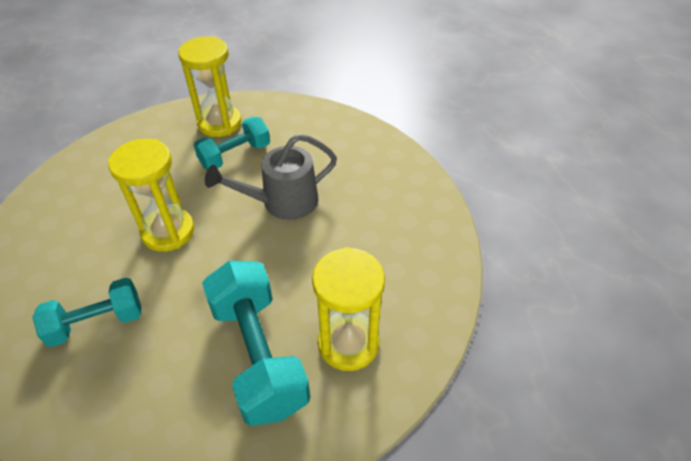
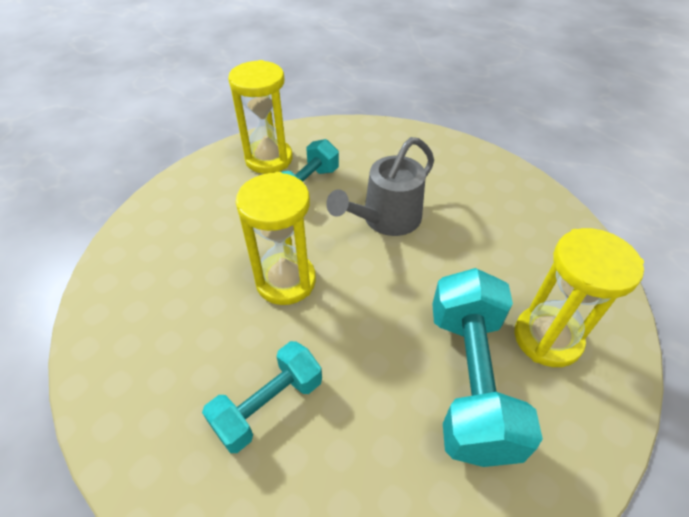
camera: 20 degrees left, 0 degrees up
(258, 355) = (469, 380): turquoise dumbbell -> turquoise dumbbell turned 45 degrees clockwise

